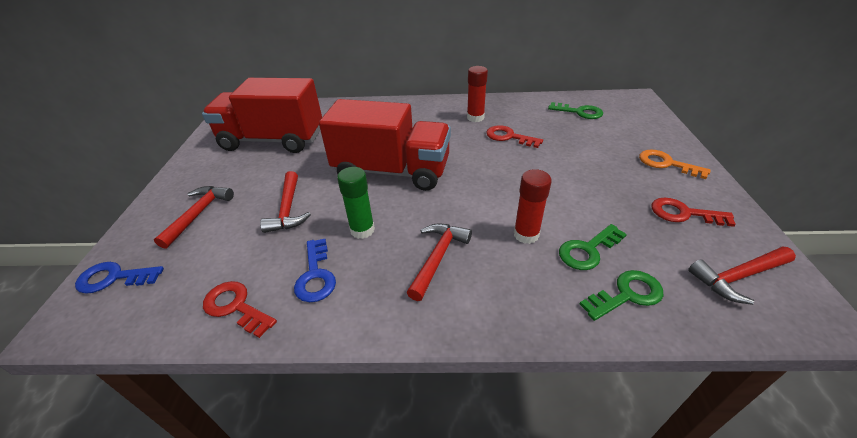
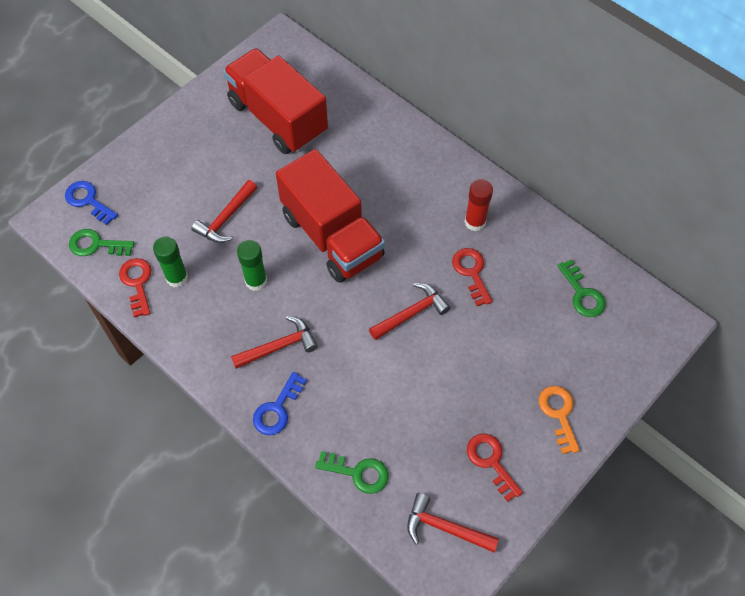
camera: 40 degrees right, 20 degrees up
(198, 214) = (167, 175): red hammer -> red hammer (411, 313)
(279, 275) = (177, 278): none -> green glue stick
(315, 275) = (196, 296): blue key -> blue key (277, 409)
(526, 234) = (355, 378): red glue stick -> none
(588, 250) = (379, 425): green key -> green key (96, 245)

